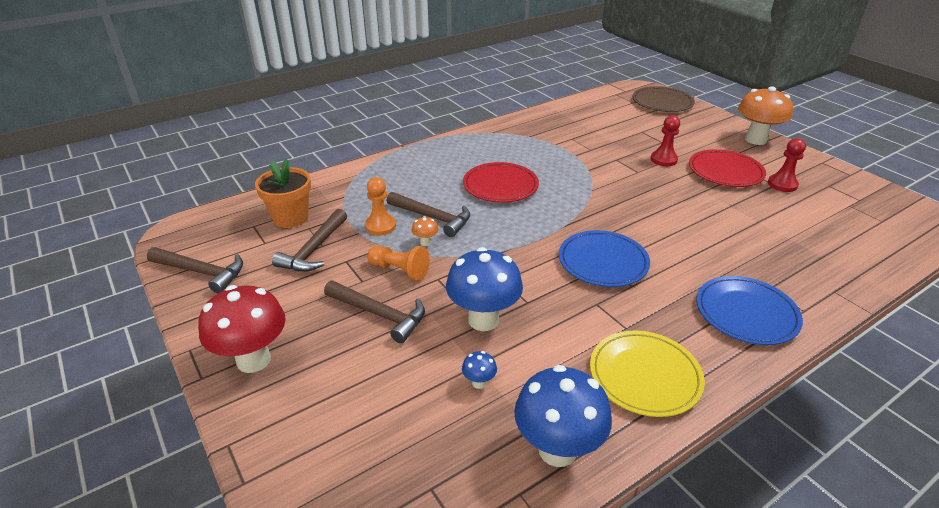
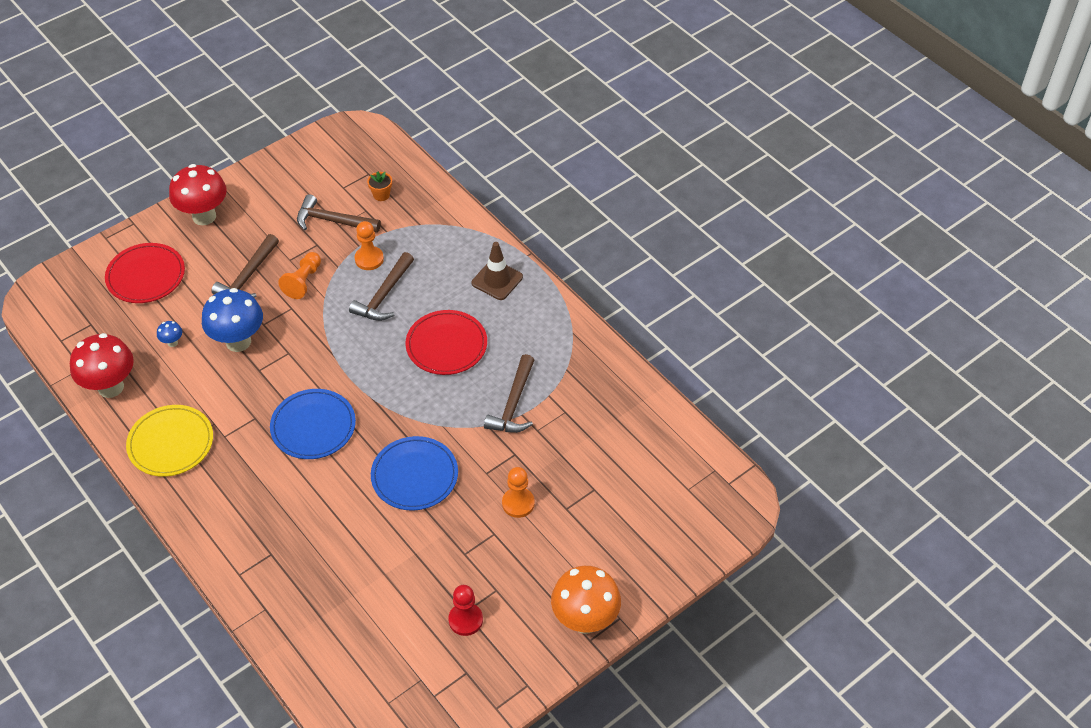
camera: 85 degrees right, 15 degrees up
(201, 272) = (303, 160): brown hammer -> brown hammer (513, 404)
(290, 218) = (381, 195): orange flower pot -> orange flower pot, size x0.52
(425, 242) = (343, 294): orange mushroom -> none
(428, 160) = (497, 280): none -> brown traffic cone
(557, 450) = (110, 387): blue mushroom -> red mushroom
(662, 102) = (693, 526): brown plate -> none
(663, 159) = (518, 503): red pawn -> orange pawn
(725, 171) = (493, 565): red plate -> red plate (146, 276)
(746, 313) = (237, 527): blue plate -> blue plate (414, 476)

